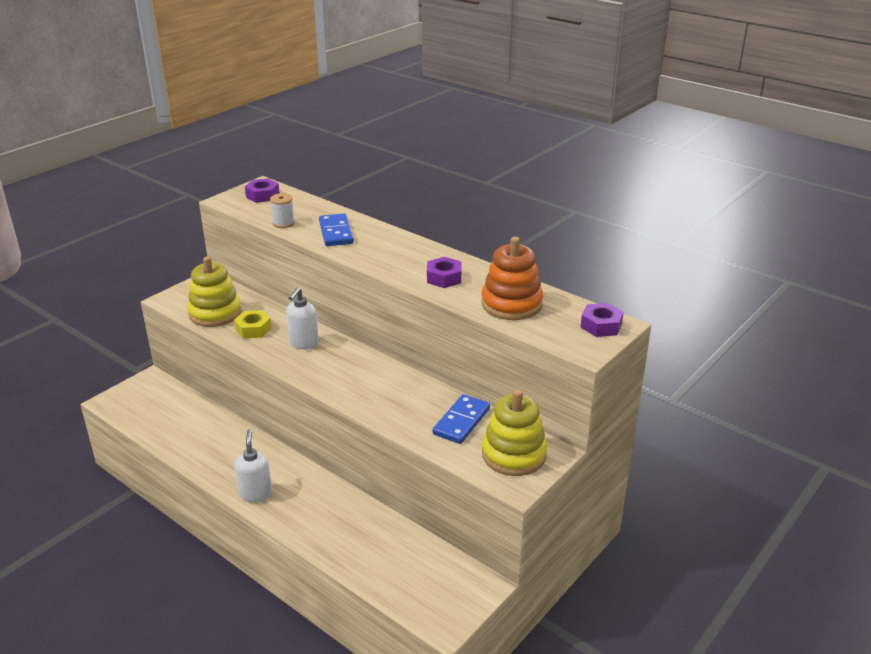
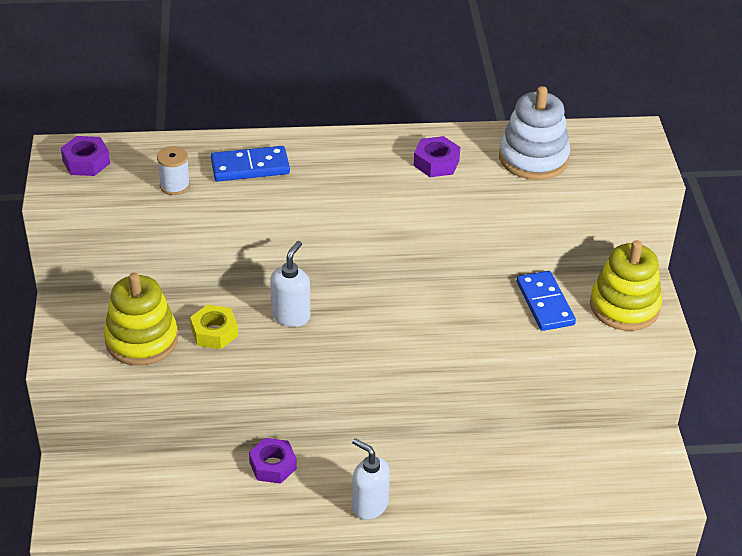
camera: 45 degrees left, 10 degrees up
(304, 343) = (291, 316): white soap dispenser -> white soap dispenser turned 135 degrees counterclockwise
(336, 232) = (250, 167): blue domino -> blue domino turned 45 degrees counterclockwise
(511, 304) = (533, 158): orange stacking toy -> white stacking toy
(601, 325) = (629, 139): purple nut -> purple nut (273, 465)

